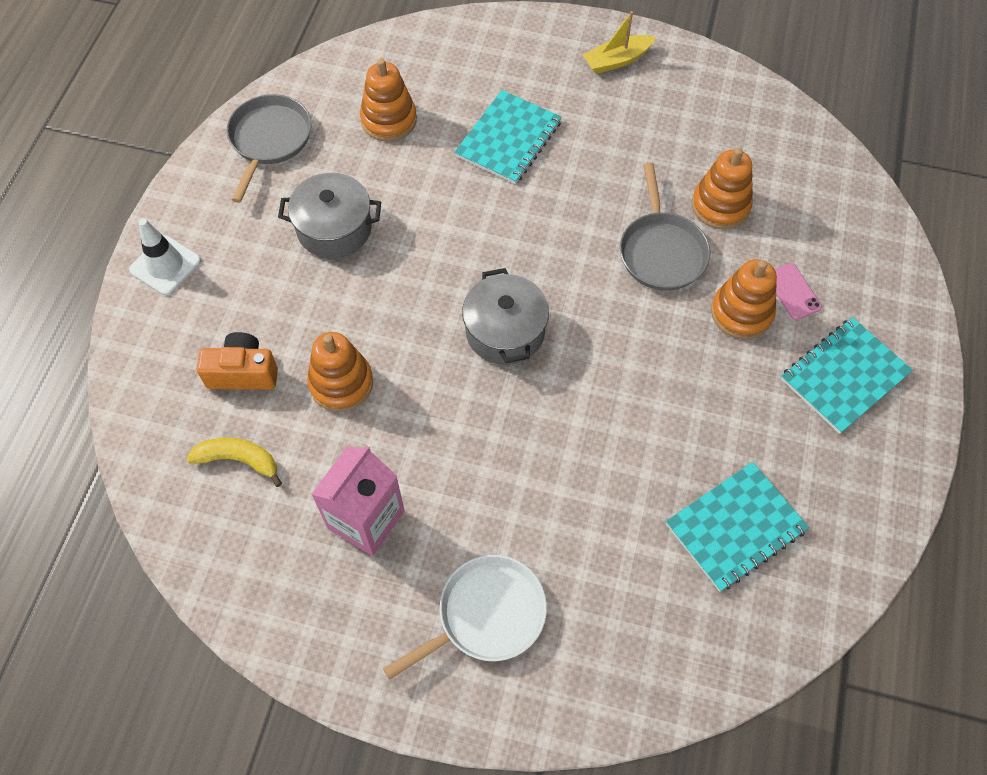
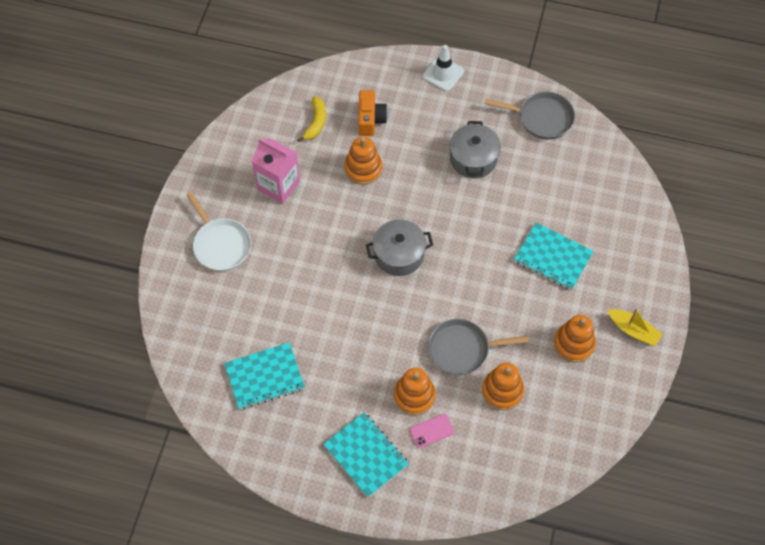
camera: 90 degrees right, 0 degrees up
(389, 120) = (564, 185): orange stacking toy -> orange stacking toy (574, 344)
(617, 60) = (633, 330): yellow boat -> yellow boat turned 150 degrees clockwise
(735, 527) = (264, 377): turquoise notebook -> turquoise notebook turned 75 degrees counterclockwise

